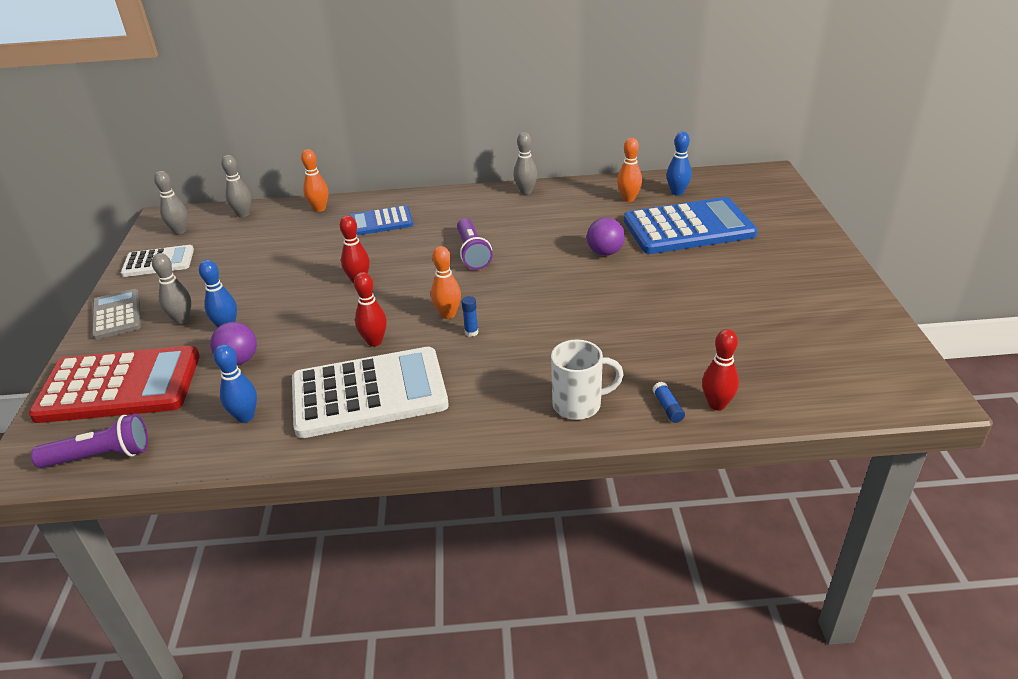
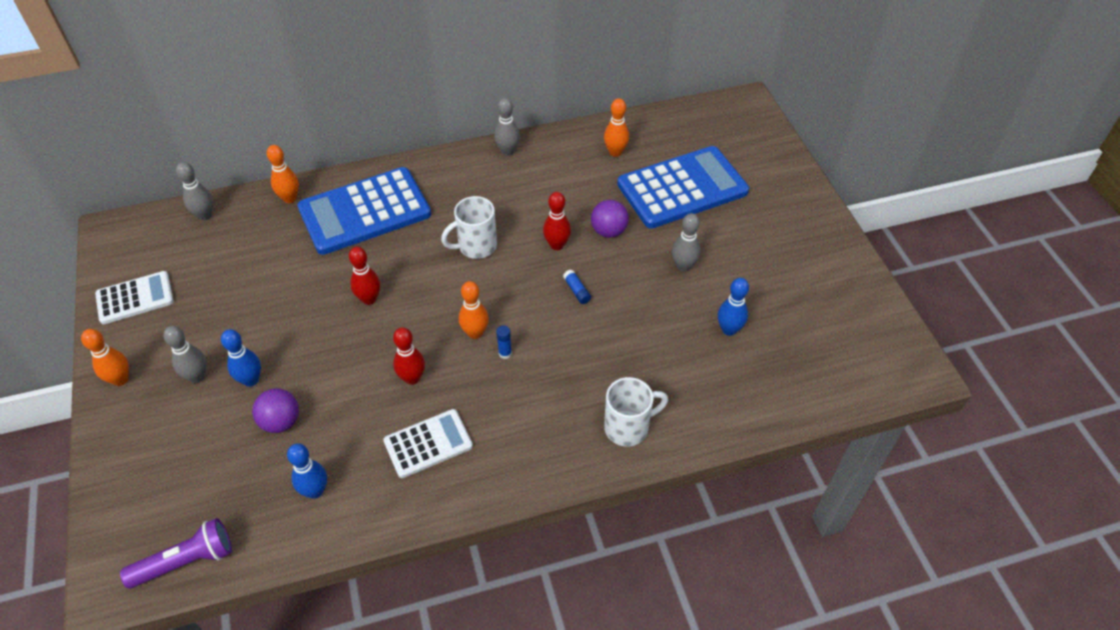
camera: 15 degrees left, 15 degrees up
(117, 315) = (120, 379): grey calculator -> orange bowling pin
(119, 386) = (166, 473): red calculator -> none
(180, 231) = (140, 249): grey bowling pin -> grey bowling pin (683, 266)
(369, 393) = (428, 444): white calculator -> white calculator, size x0.55
(380, 222) = (365, 212): blue calculator -> blue calculator, size x1.81
(472, 253) = (476, 246): purple flashlight -> white mug
(667, 408) = (707, 419): blue glue stick -> blue glue stick (577, 291)
(677, 192) = (661, 139): blue bowling pin -> blue bowling pin (729, 329)
(717, 404) = (748, 409): red bowling pin -> red bowling pin (557, 245)

